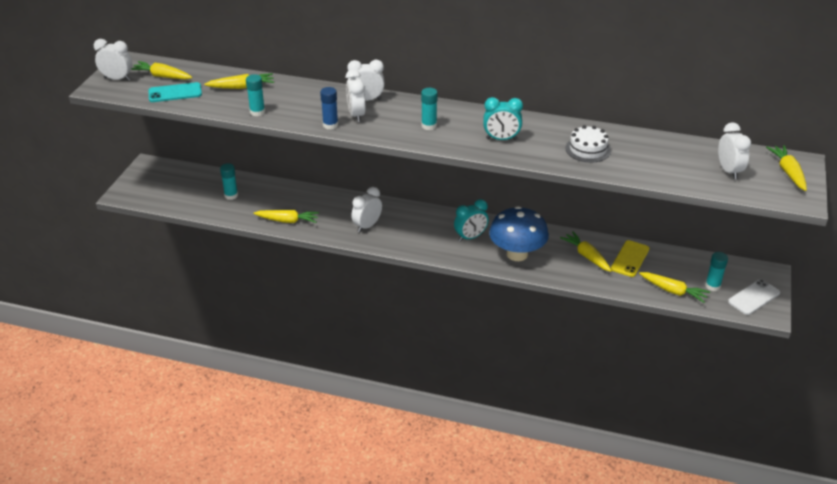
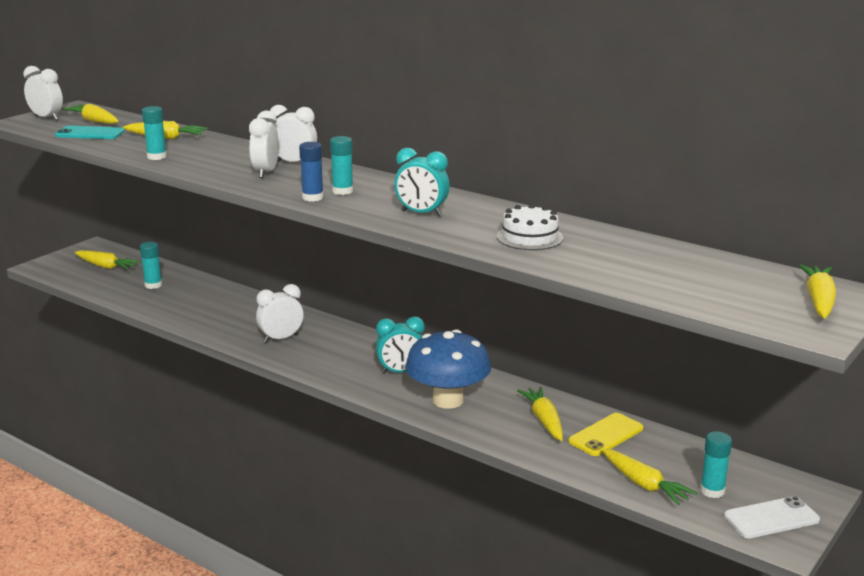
camera: 20 degrees right, 15 degrees down
(287, 221) = (192, 318): yellow carrot -> yellow carrot (106, 266)
(330, 125) = (225, 176): blue glue stick -> blue glue stick (312, 198)
(729, 171) = (721, 285): white clock -> none

